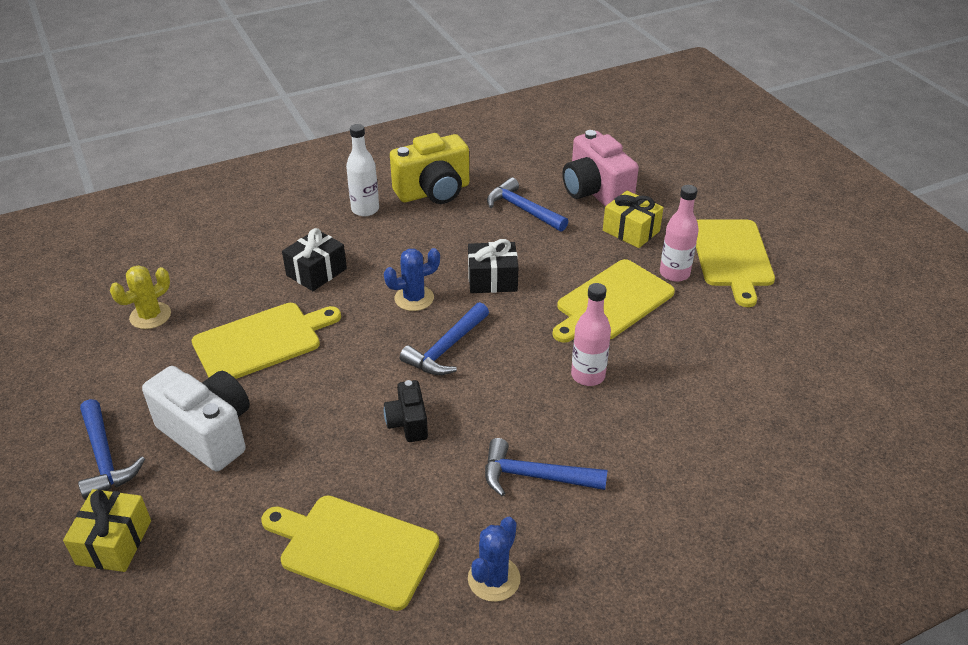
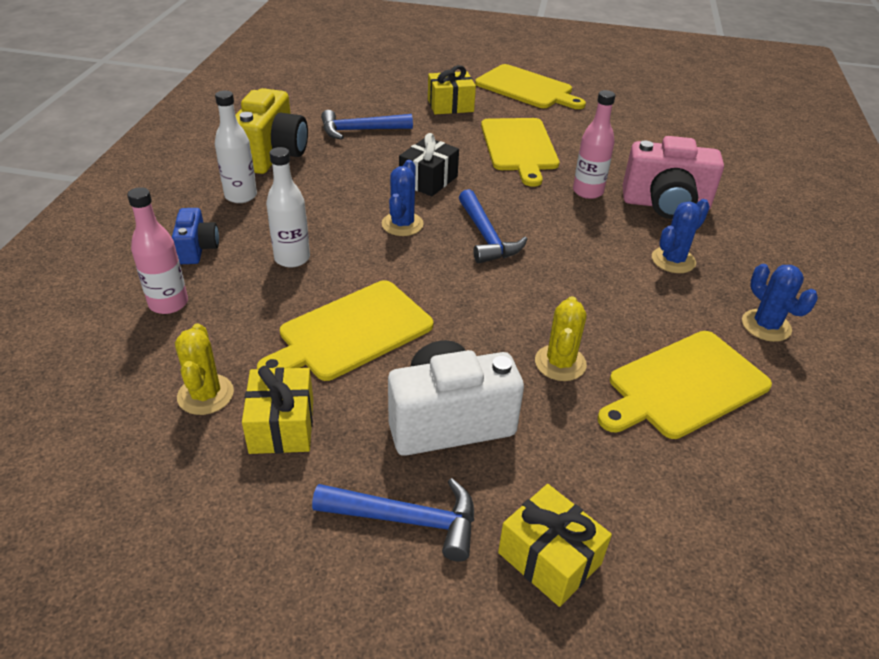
camera: 55 degrees left, 0 degrees up
(147, 361) = (282, 425): none -> yellow gift
(261, 341) = (351, 332): yellow cutting board -> yellow cutting board turned 135 degrees counterclockwise
(285, 229) = (197, 249): none -> blue camera
(316, 272) = (292, 258): black gift -> white bottle
(319, 463) = (560, 363): none -> yellow cactus
(408, 423) = (557, 293): black camera -> none
(535, 476) = (673, 260): blue hammer -> blue cactus
(595, 192) = (385, 96): pink camera -> pink camera (665, 205)
(674, 273) = (518, 113): pink bottle -> pink bottle (168, 303)

